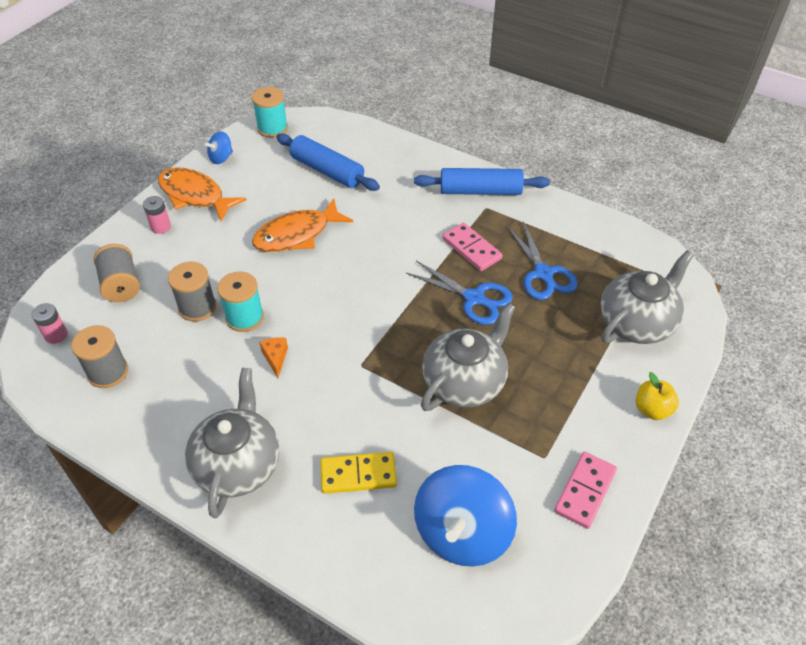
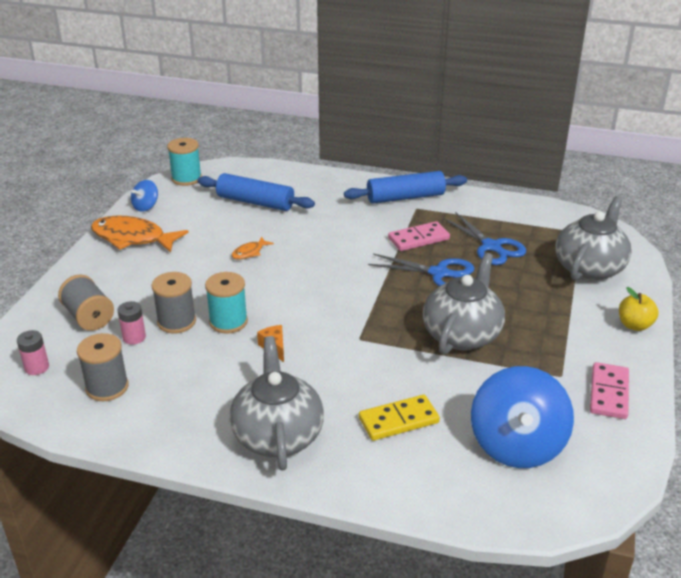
camera: 15 degrees left, 15 degrees down
(161, 227) = (109, 266): pink battery -> pink battery (134, 337)
(297, 234) = (249, 252): orange fish -> orange fish, size x0.46
(471, 249) = (418, 239): pink domino -> pink domino turned 60 degrees counterclockwise

